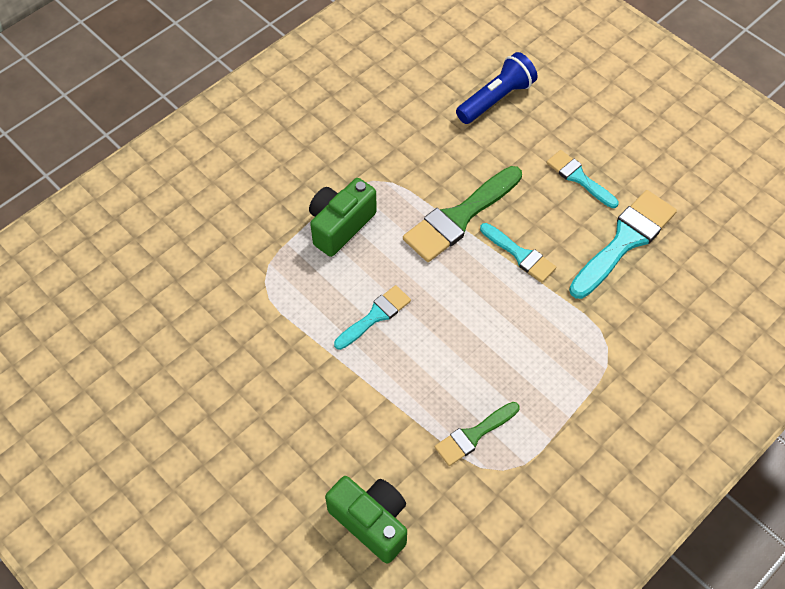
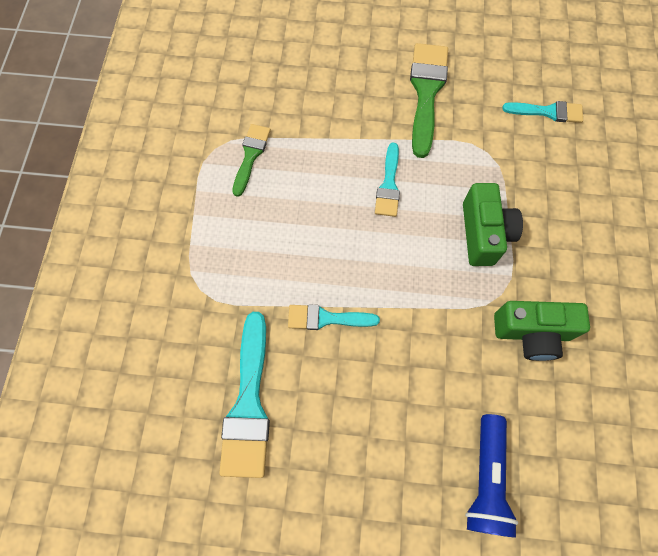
camera: 140 degrees right, 10 degrees up
(371, 521) = (272, 66): green camera -> green camera (532, 333)
(459, 217) = (403, 314): green brush -> green brush (426, 92)
(578, 178) = (336, 444): turquoise brush -> turquoise brush (548, 112)

